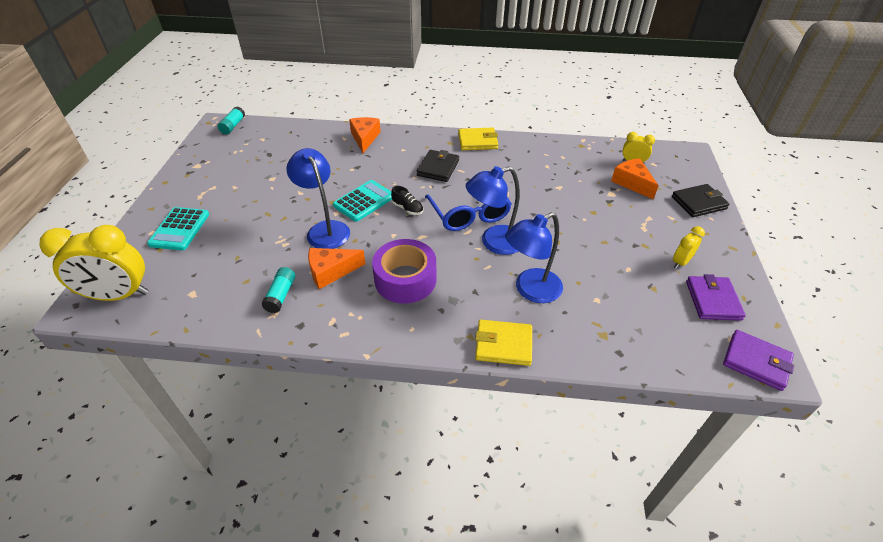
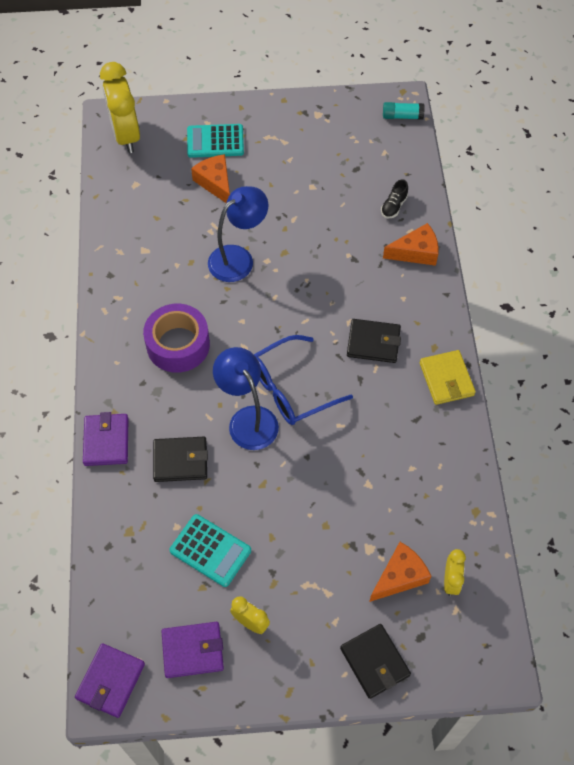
camera: 80 degrees right, 15 degrees up
(281, 295) = (142, 249): turquoise glue stick -> none
(331, 271) = (179, 280): orange cheese -> orange cheese (215, 183)
(364, 201) = (291, 281): turquoise calculator -> turquoise calculator (210, 550)
(407, 208) = (288, 325): black shoe -> black shoe (394, 206)
(503, 345) = (106, 441): yellow wallet -> purple wallet
(530, 290) = (180, 461): blue lamp -> black wallet

